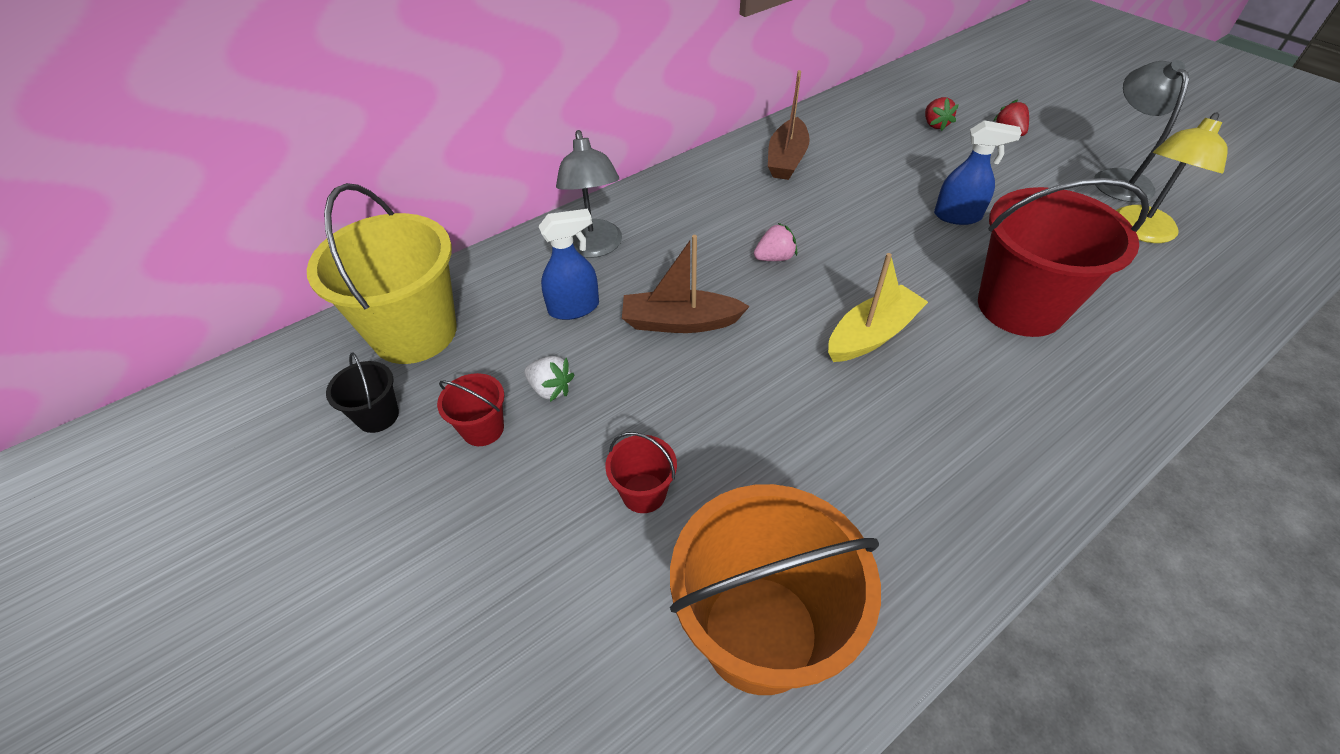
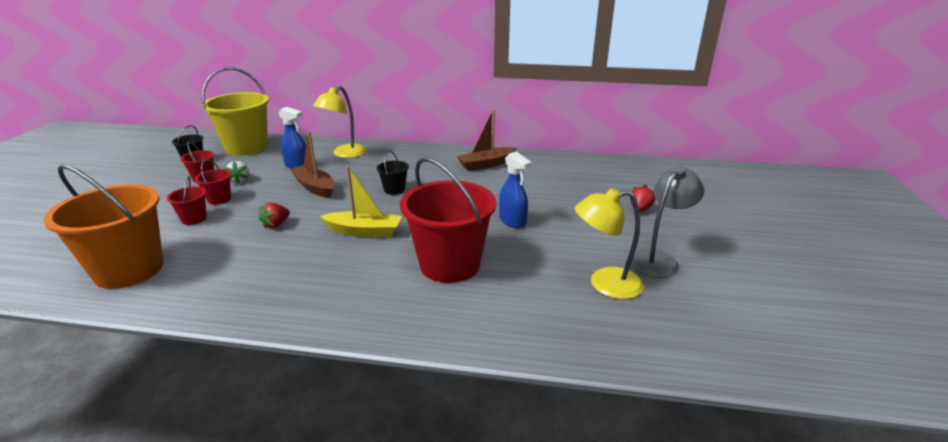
camera: 45 degrees right, 20 degrees down
(594, 248) = (344, 154): grey lamp -> yellow lamp
(600, 438) = (219, 199): none -> red bucket
(774, 258) = (394, 189): pink strawberry -> black bucket
(935, 125) = (600, 187): red strawberry -> red strawberry (276, 224)

